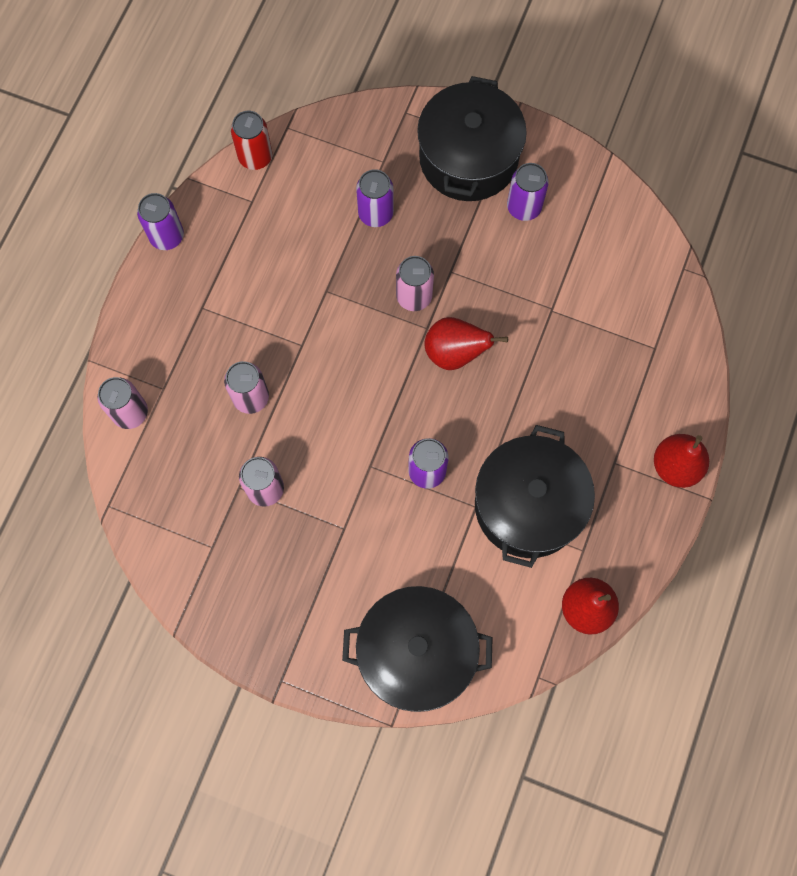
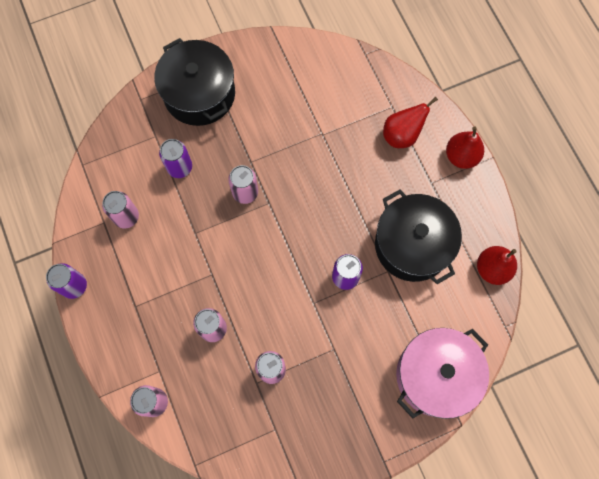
camera: 45 degrees left, 0 degrees up
(255, 157) = (81, 196): red can -> none
(278, 215) = (126, 217): none -> pink can
(416, 652) = (435, 375): black pot -> pink pot
(455, 353) = (296, 202): red pear -> red pear (402, 135)
(524, 207) = (254, 94): purple can -> none

